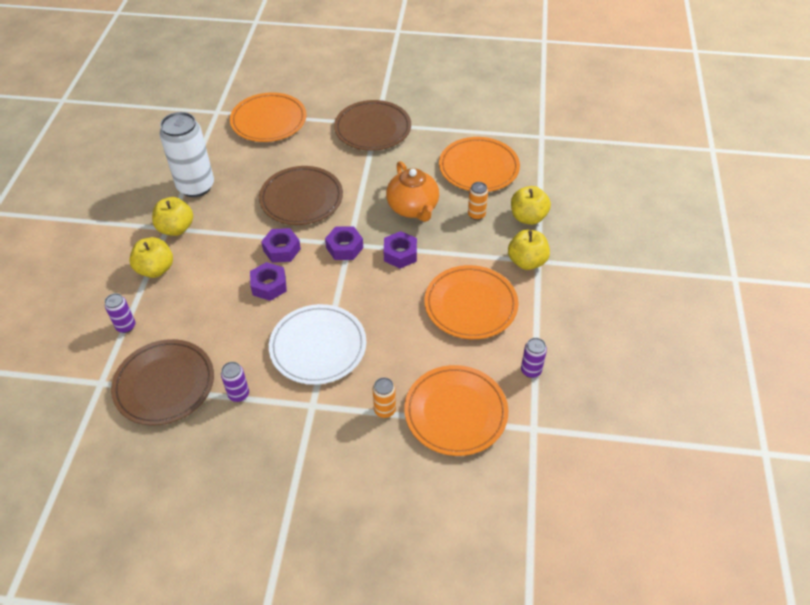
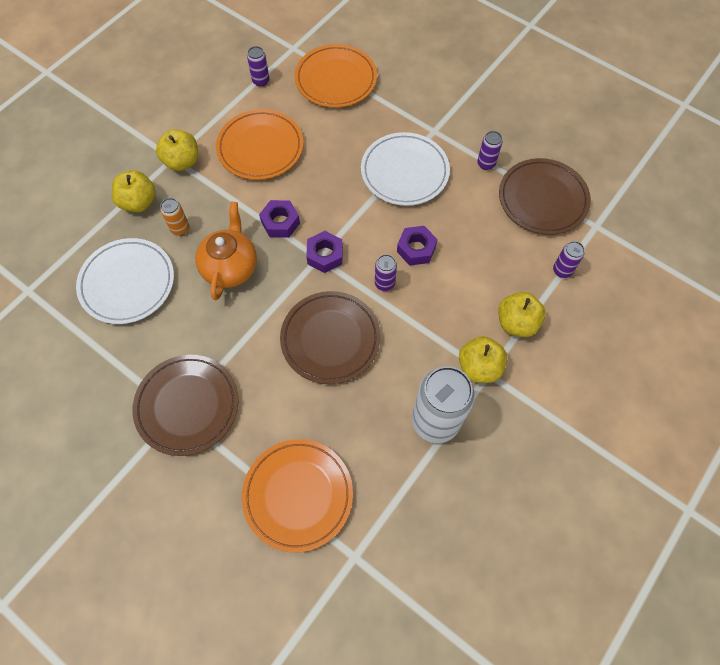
camera: 150 degrees left, 15 degrees up
(282, 249) = (384, 283): purple nut -> purple can
(385, 410) = (383, 103): orange can -> none
(478, 168) = (127, 283): orange plate -> white plate

